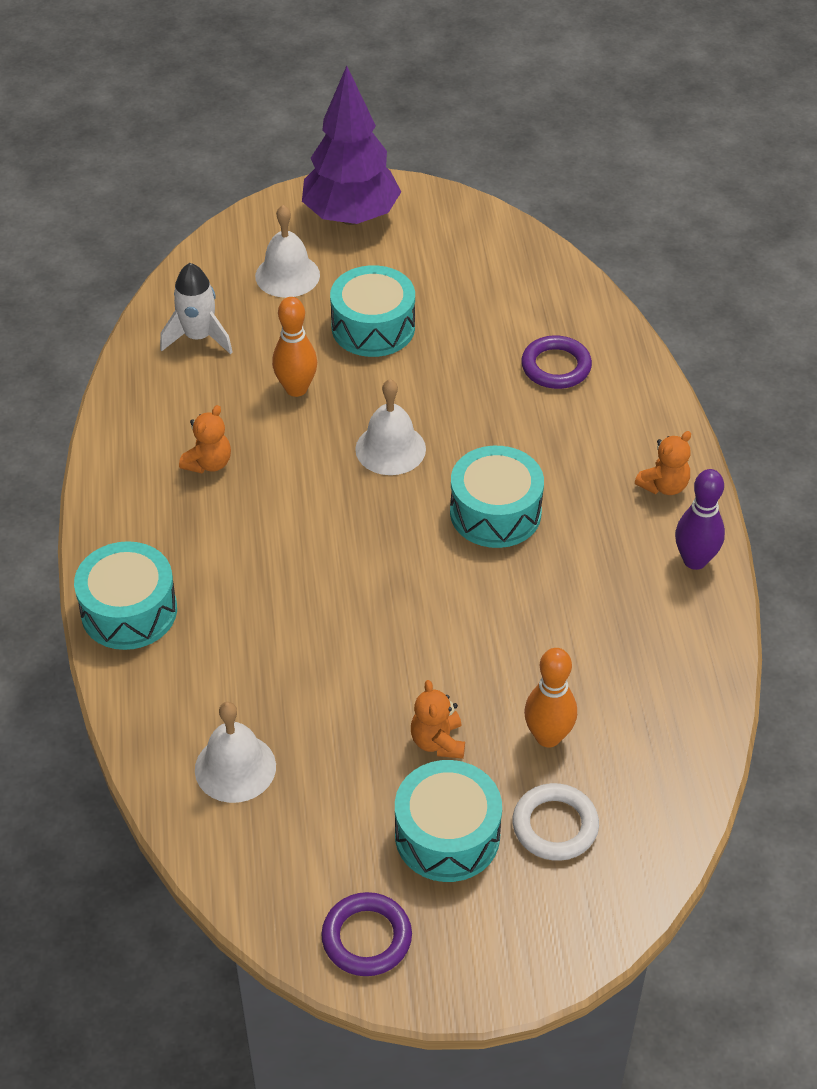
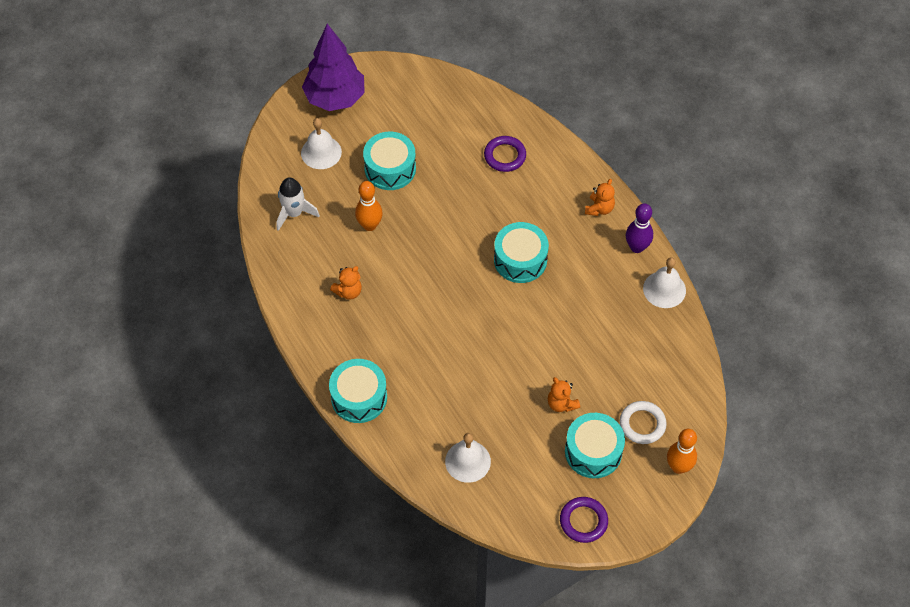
camera: 25 degrees left, 10 degrees up
(208, 463) = (348, 291): orange teddy bear -> orange teddy bear turned 45 degrees clockwise
(390, 449) = (443, 243): white bell -> white bell (664, 289)
(548, 737) = (614, 378): orange bowling pin -> orange bowling pin (678, 467)

